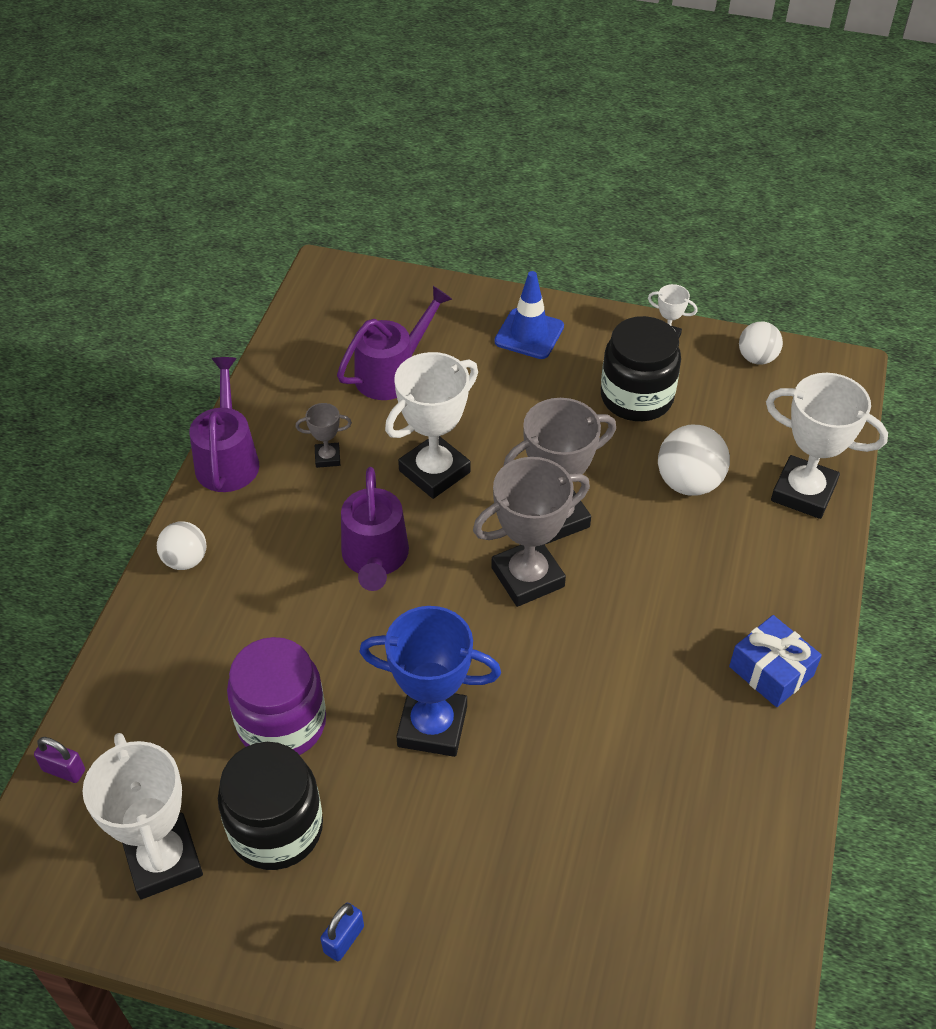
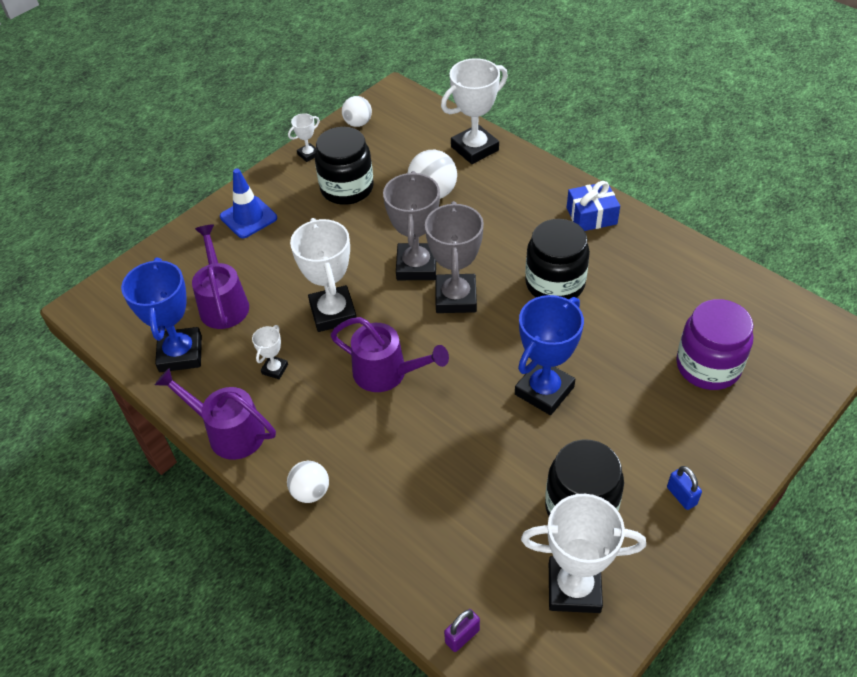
camera: 60 degrees left, 0 degrees up
(282, 723) = (496, 476): purple jar -> purple jar (708, 366)
(306, 373) = (180, 354): none -> blue trophy
(327, 457) = (275, 369): grey trophy -> white trophy
(616, 673) = (555, 284): none -> black jar

